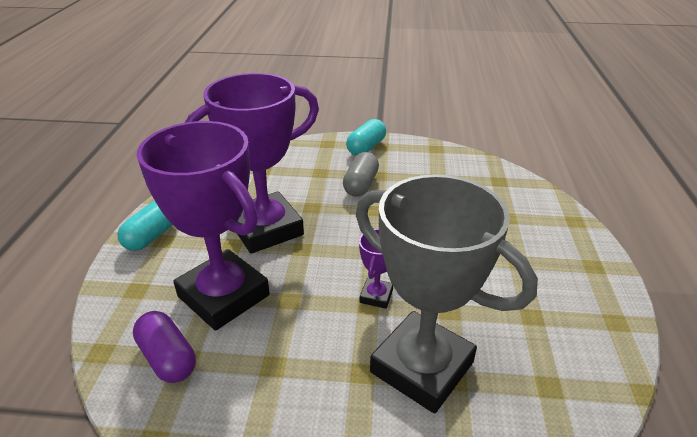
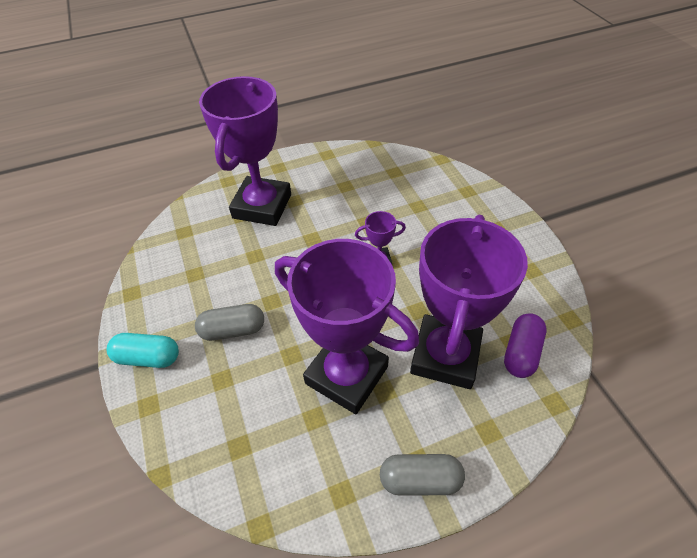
camera: 115 degrees left, 15 degrees up
(152, 236) = (420, 479): turquoise capsule -> grey capsule
(422, 367) = (421, 221): grey trophy -> none
(517, 234) = (262, 206): none -> purple trophy

